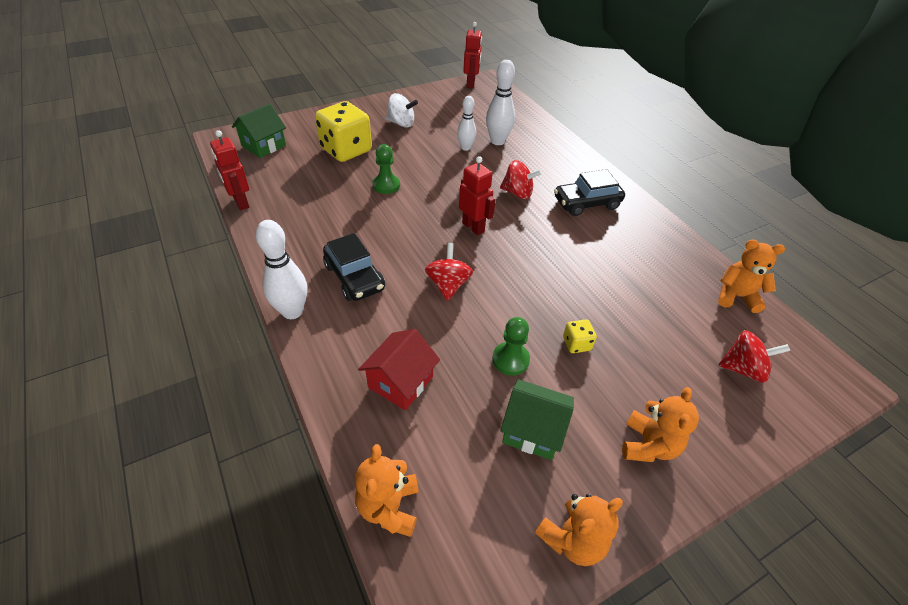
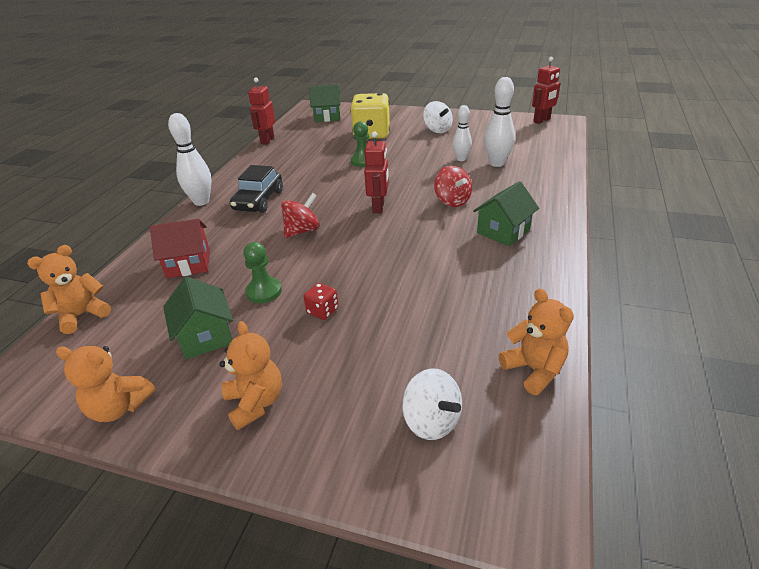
camera: 50 degrees right, 10 degrees down
(576, 344) = (322, 311): yellow dice -> red dice
(586, 203) = (503, 231): black car -> green house
(648, 445) = (255, 403): orange teddy bear -> orange teddy bear turned 90 degrees counterclockwise
(743, 369) = (431, 421): red spinning top -> white spinning top

